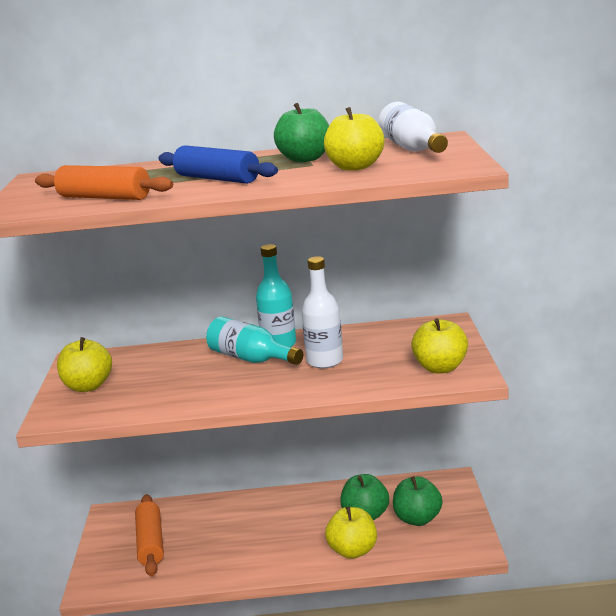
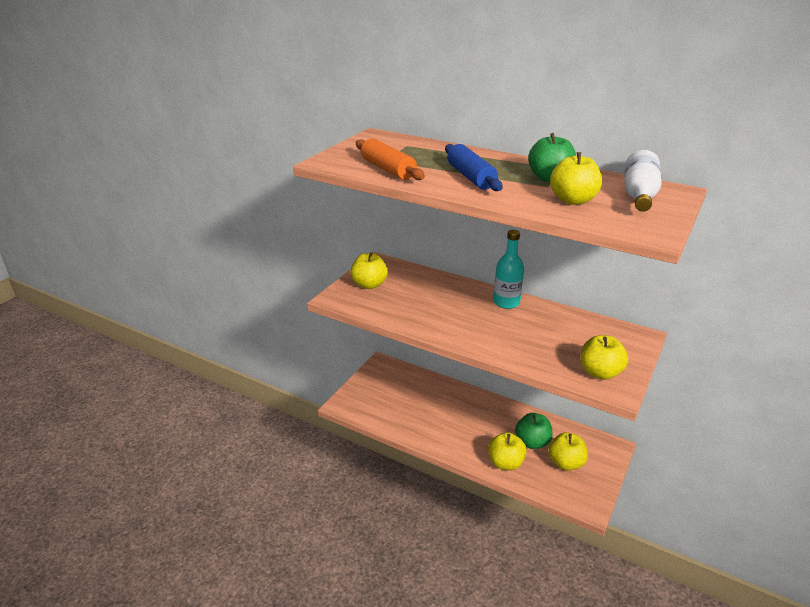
camera: 30 degrees right, 10 degrees up
(150, 543) = (390, 393): orange rolling pin -> none
(251, 359) = (479, 306): turquoise bottle -> none
(325, 361) = (524, 330): white bottle -> none
(417, 519) = (566, 463): green apple -> yellow apple

